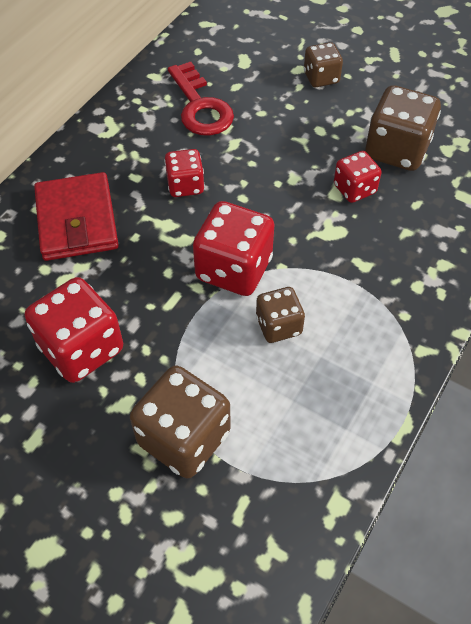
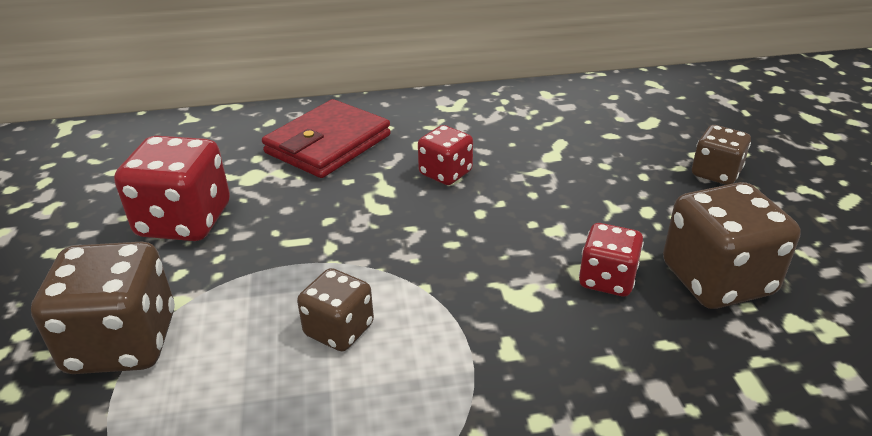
camera: 50 degrees right, 20 degrees down
(200, 107) = (551, 131): red key -> none
(234, 269) = (380, 256): red dice -> none

